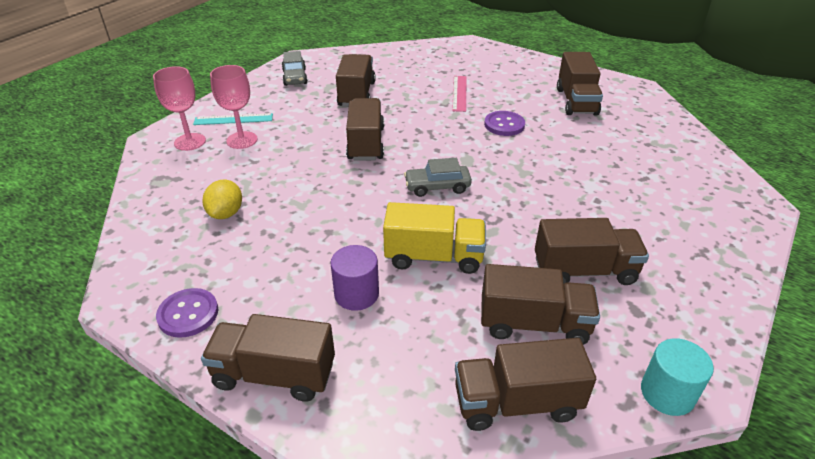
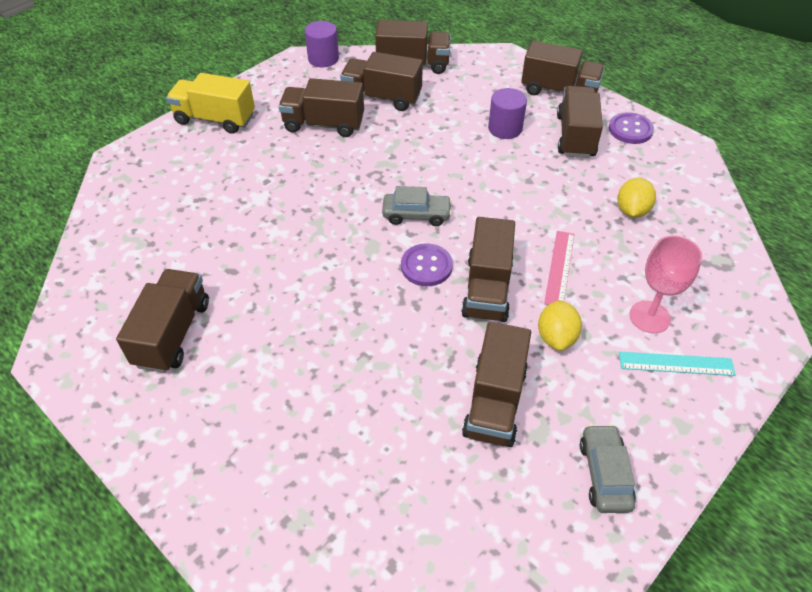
camera: 170 degrees left, 10 degrees up
(190, 142) = (718, 323): pink goblet -> none
(265, 294) = (575, 136): none -> brown truck
(314, 124) = (556, 337): none -> yellow lemon
(434, 257) = (439, 148): yellow truck -> yellow truck (215, 119)
(459, 93) = (332, 380): pink ruler -> pink ruler (559, 268)
(504, 125) = (300, 299): purple button -> purple button (426, 266)
(667, 393) = (323, 59): turquoise cylinder -> purple cylinder

